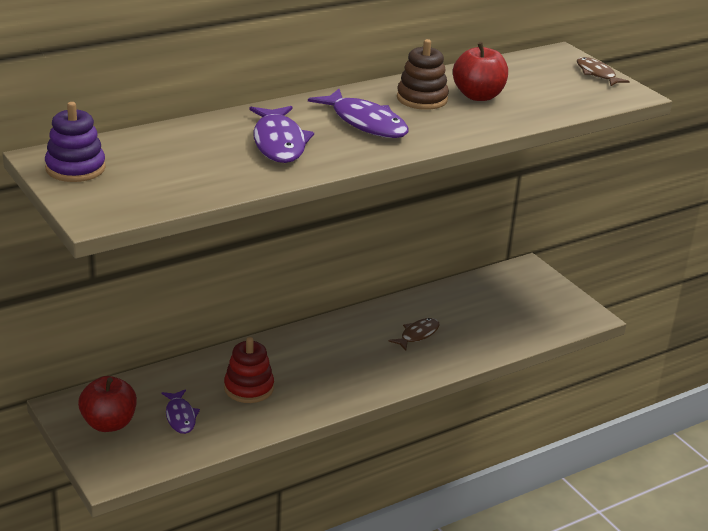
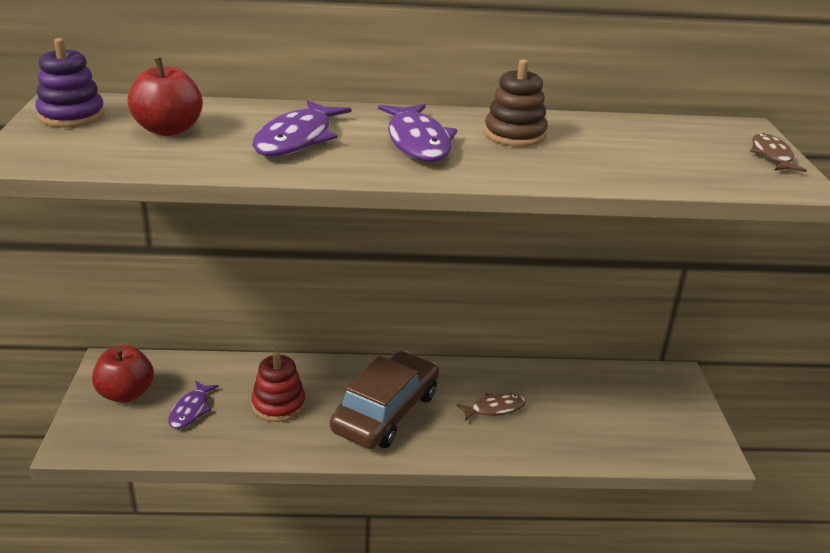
camera: 30 degrees right, 0 degrees up
(339, 364) = (386, 412): none -> brown car
(478, 96) = (587, 145): red apple -> red apple (168, 130)

